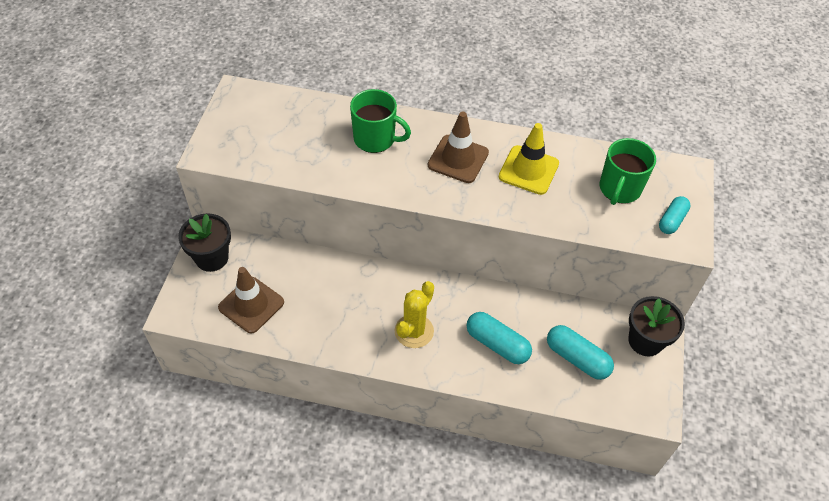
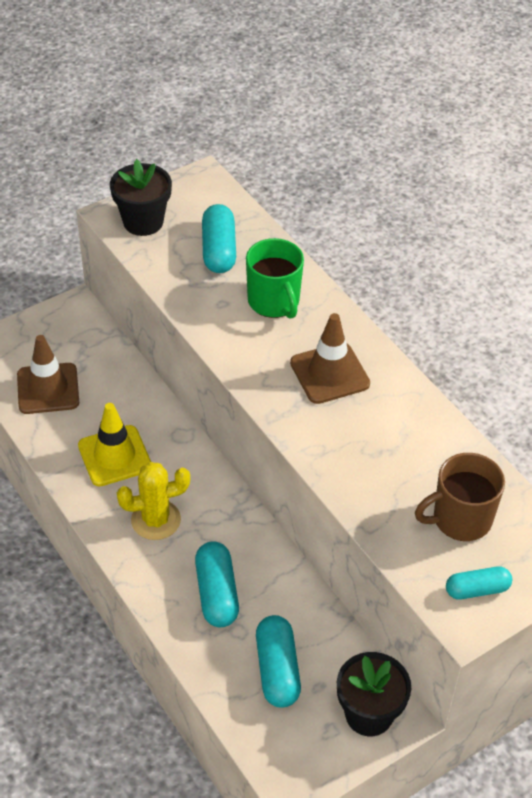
camera: 45 degrees right, 5 degrees down
(212, 258) = (62, 325): black flower pot -> black flower pot (143, 222)
(303, 130) = (218, 250): none -> turquoise capsule
(528, 170) = (387, 433): yellow traffic cone -> yellow traffic cone (114, 456)
(619, 189) = (460, 519): green mug -> brown mug

